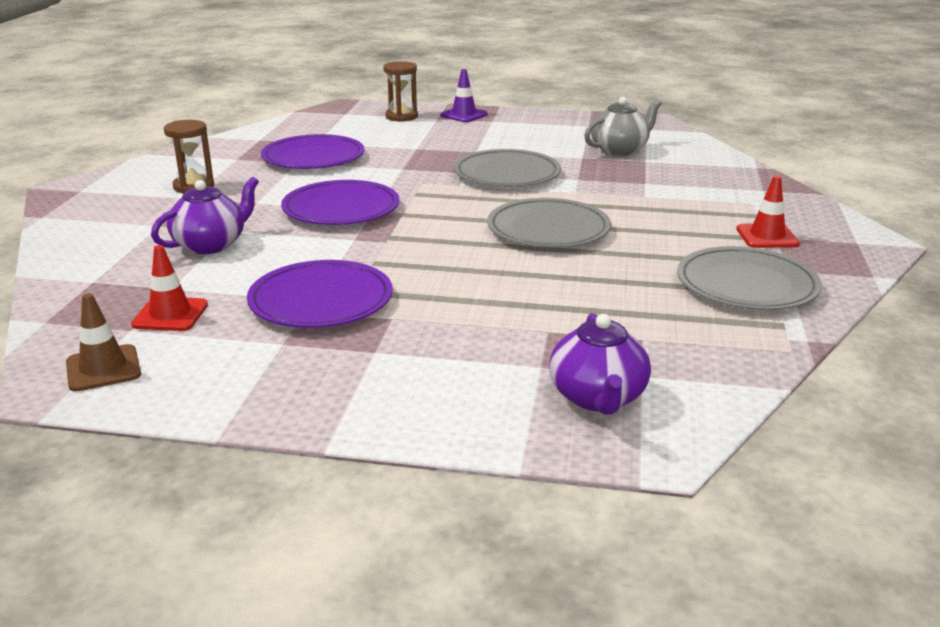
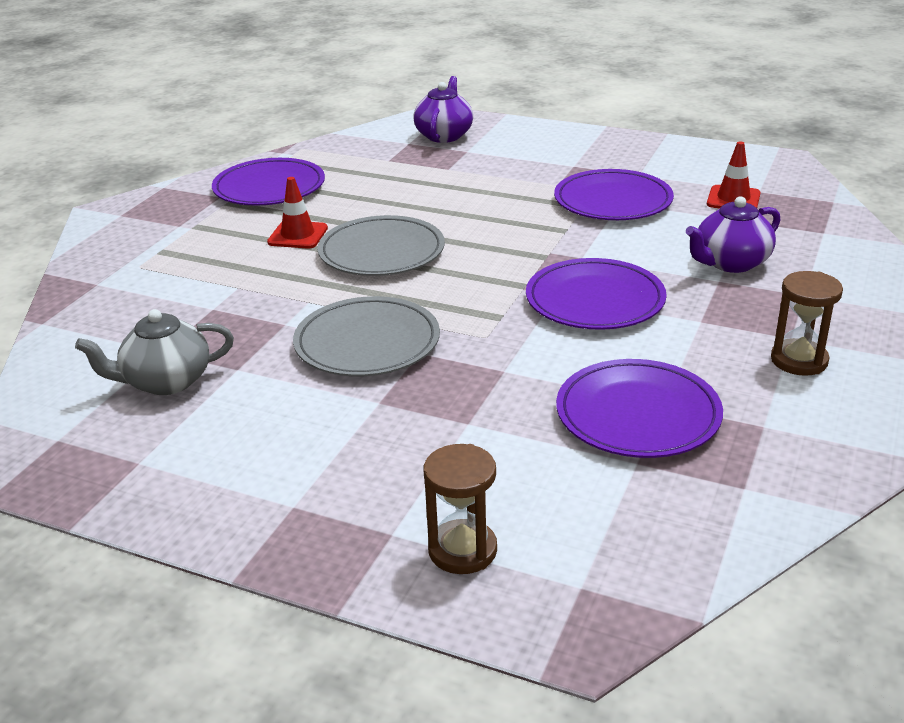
camera: 165 degrees left, 5 degrees up
(103, 368) = (760, 168): brown traffic cone -> none
(464, 115) = (333, 540): purple traffic cone -> none
(746, 285) = (269, 188): grey plate -> purple plate
(767, 236) = (187, 227): red traffic cone -> red traffic cone (298, 235)

